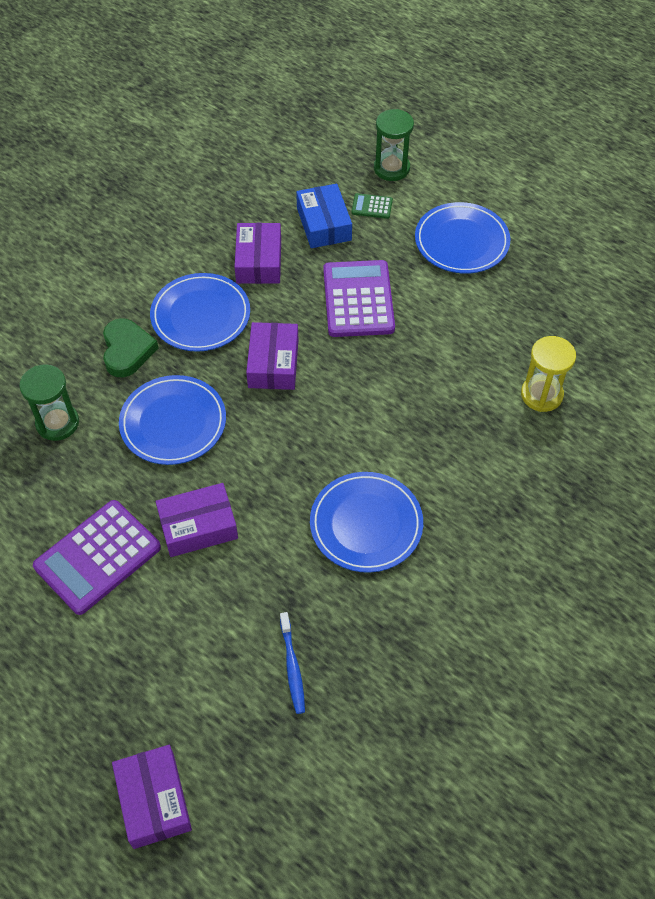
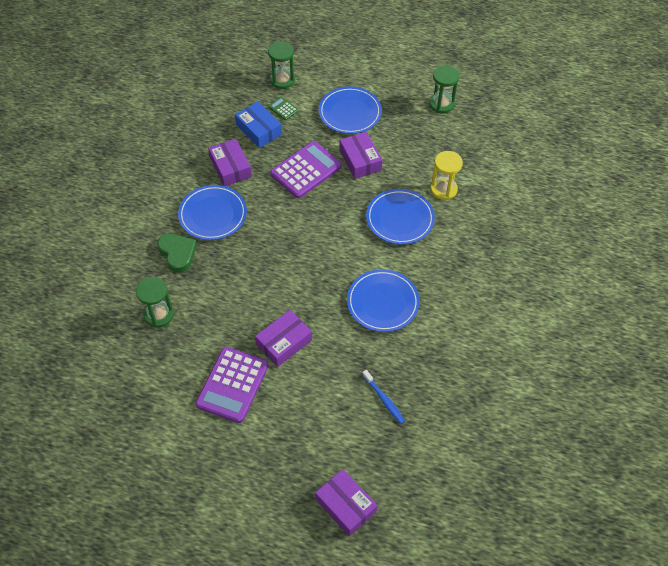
camera: 25 degrees left, 0 degrees up
(173, 423) = (233, 287): blue plate -> blue plate (400, 219)
(273, 363) = (275, 228): purple box -> purple box (360, 160)
(358, 299) = (306, 170): purple calculator -> purple calculator turned 75 degrees clockwise
(372, 206) = (283, 109): green calculator -> green calculator turned 60 degrees clockwise
(602, 273) = (441, 104): none -> green hourglass

